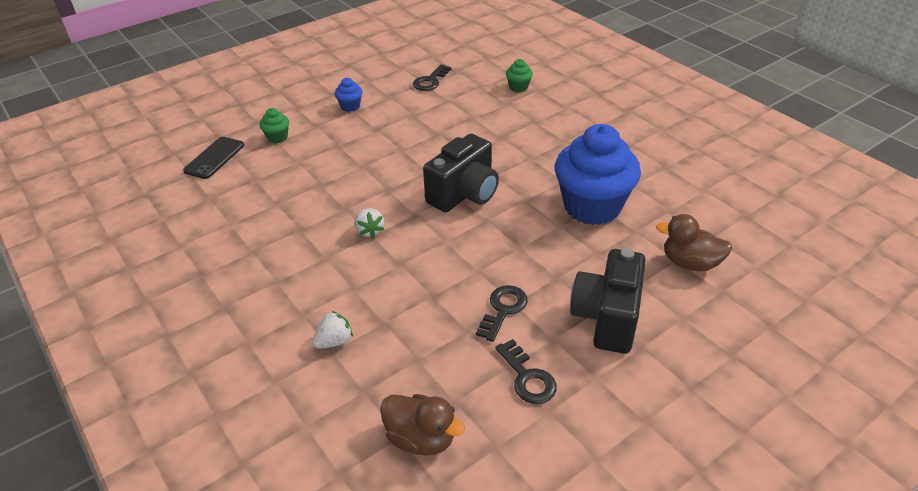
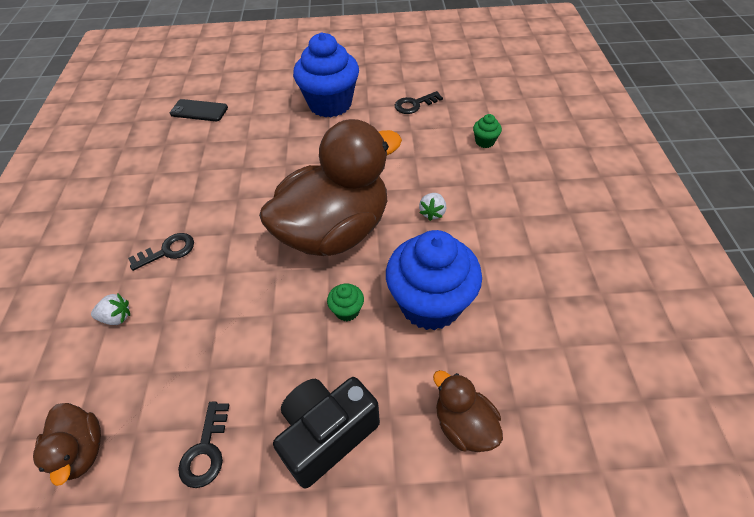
camera: 35 degrees right, 10 degrees up
(214, 158) = (199, 111): black phone -> black phone turned 45 degrees clockwise
(277, 137) = (254, 111): green cupcake -> green cupcake (347, 310)
(350, 106) = (330, 104): blue cupcake -> blue cupcake, size x2.47
(370, 231) = (234, 229): white strawberry -> white strawberry (432, 213)
(464, 194) = (335, 231): black camera -> brown duck
(503, 310) = (254, 367): black key -> black key (168, 251)

